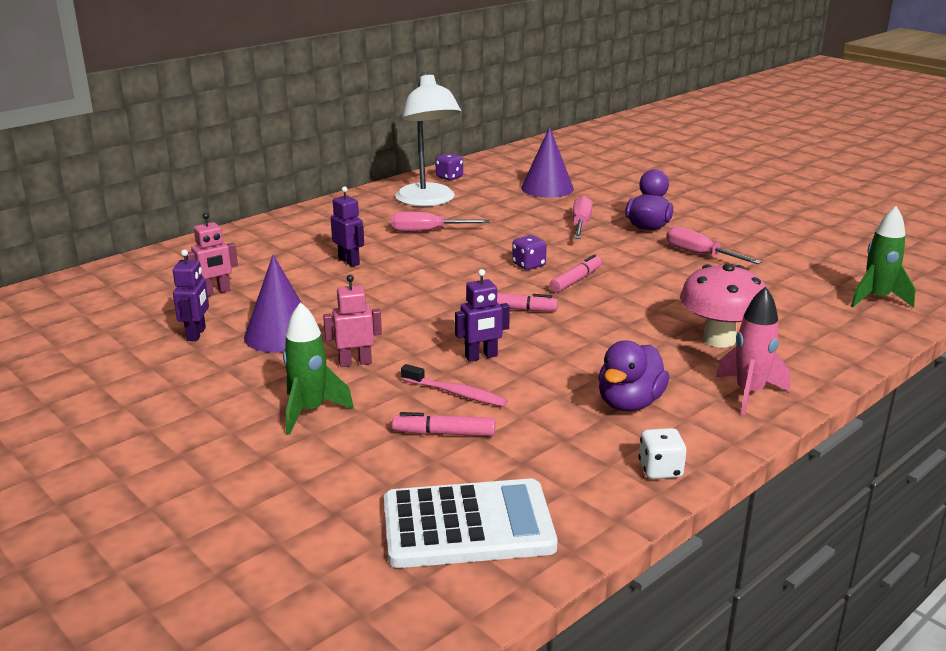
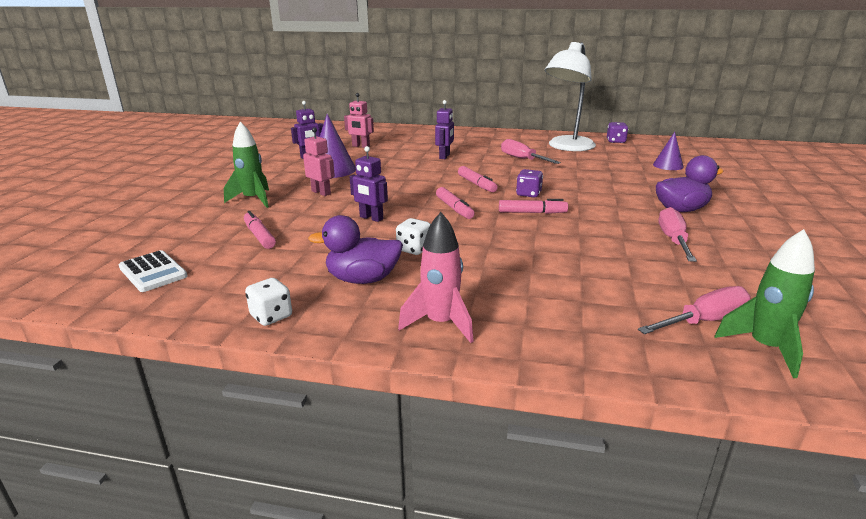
camera: 55 degrees right, 0 degrees up
(456, 393) = (313, 225): pink toothbrush -> none
(466, 277) = (476, 184): none -> pink marker
(468, 525) = (153, 272): white calculator -> white calculator, size x0.59
(547, 188) = (668, 165): purple cone -> purple cone, size x0.61
(581, 224) = (630, 190): pink screwdriver -> pink screwdriver (705, 321)
(590, 359) = (414, 249): none -> white dice
(719, 339) = (522, 287): pink mushroom -> none

